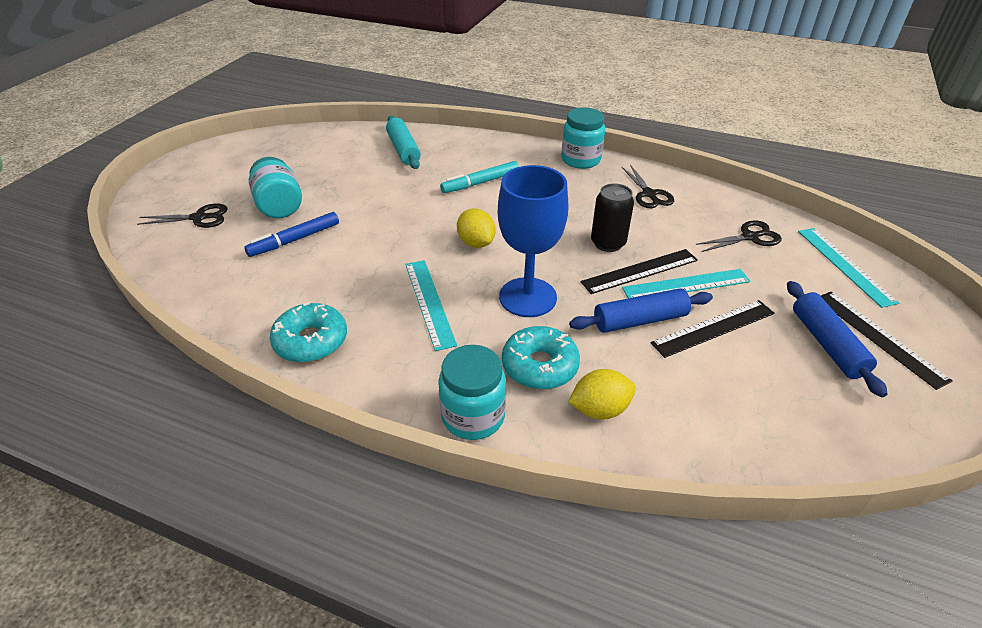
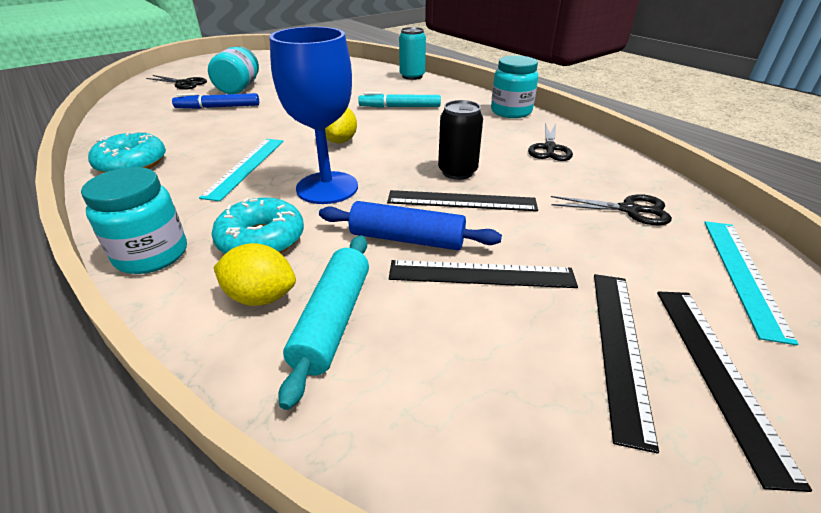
camera: 30 degrees right, 5 degrees down
(403, 150) = (369, 77): turquoise rolling pin -> turquoise rolling pin (333, 320)
(444, 136) = (412, 76): none -> turquoise can
(686, 285) = (498, 227): turquoise ruler -> none
(826, 344) = (619, 347): blue rolling pin -> black ruler

